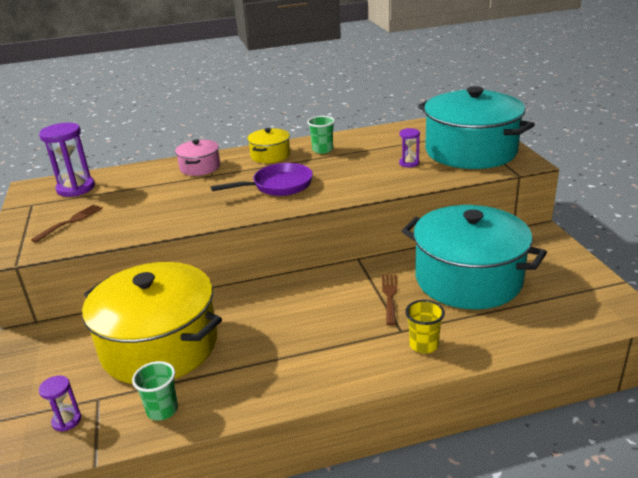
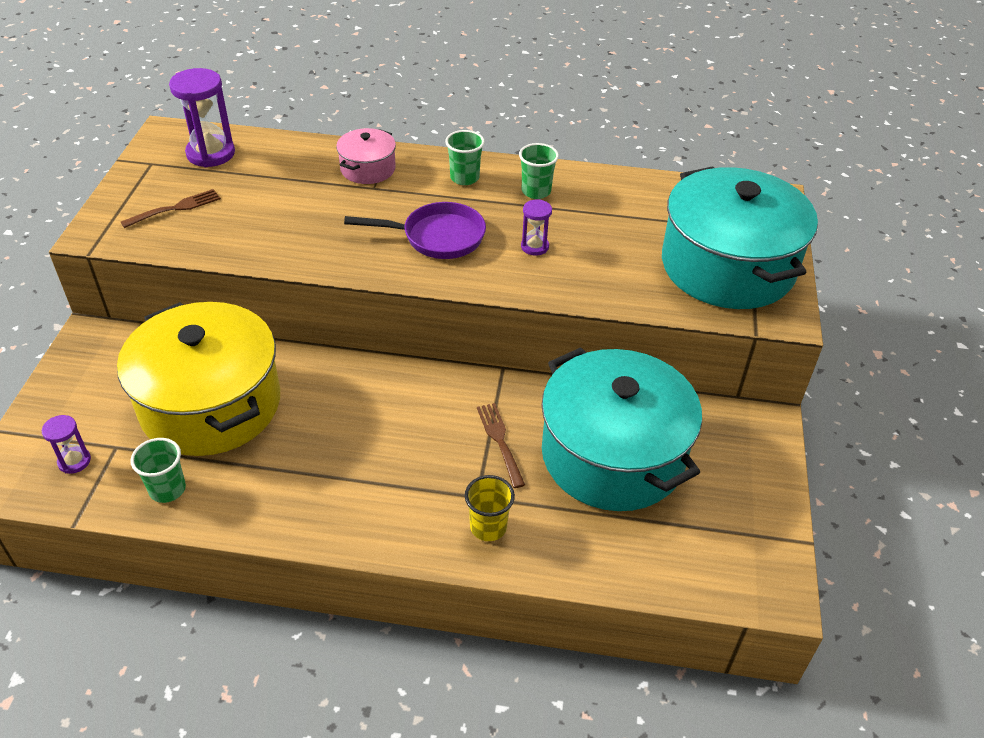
camera: 20 degrees right, 15 degrees up
(270, 155) = (464, 178): yellow pot -> green cup
(390, 296) = (500, 441): brown fork -> brown fork turned 45 degrees counterclockwise
(409, 163) = (627, 258): purple hourglass -> purple hourglass (534, 246)

